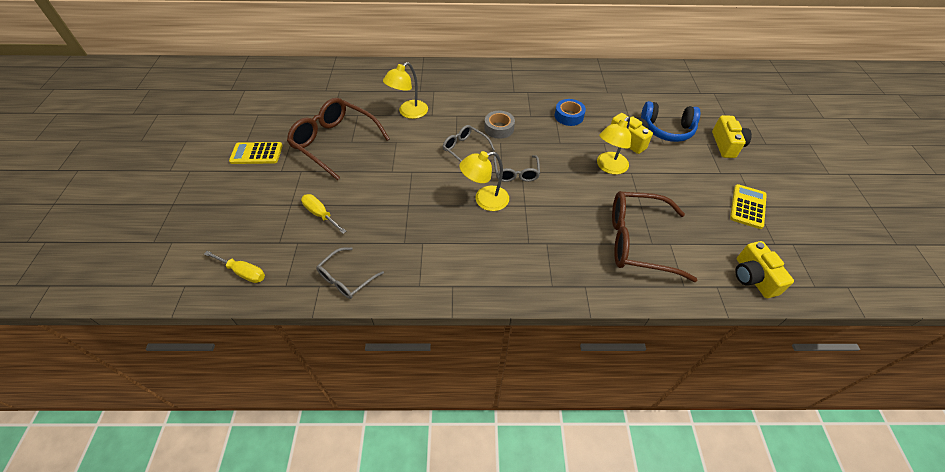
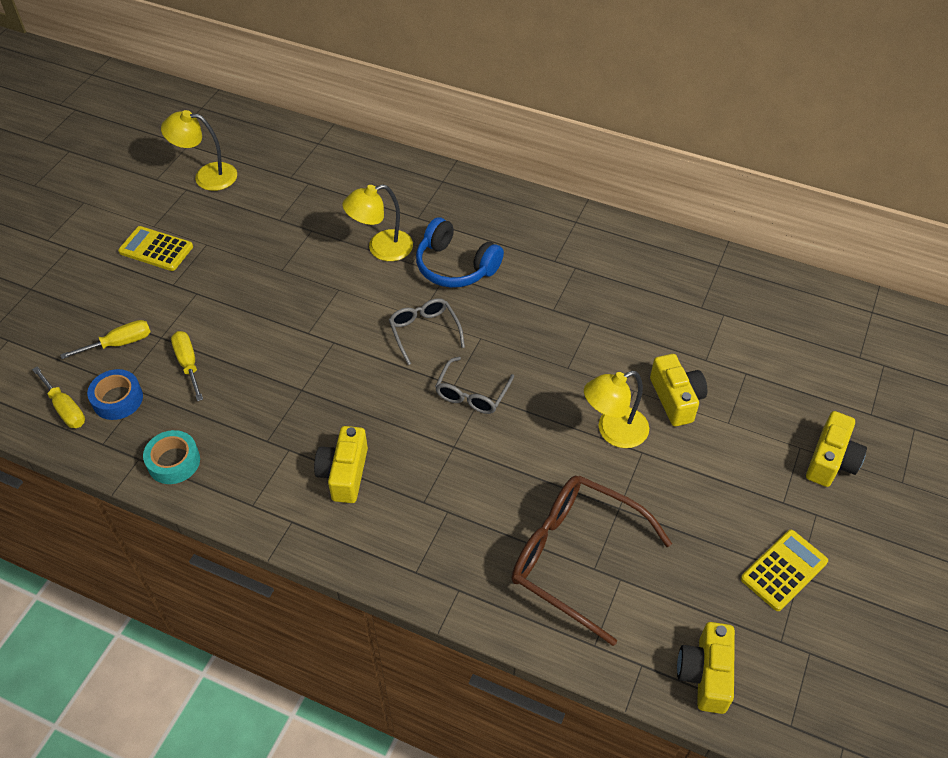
camera: 25 degrees right, 0 degrees up
(262, 217) = (119, 343): none -> yellow screwdriver
(335, 143) = (259, 265): brown glasses -> none
(346, 278) = (174, 462): grey glasses -> turquoise tape
(468, 244) = (344, 473): none -> yellow camera
(484, 200) = (404, 419): yellow lamp -> yellow lamp (207, 176)
(499, 128) = (493, 315): grey tape -> none
(569, 116) = (610, 329): blue tape -> blue tape (117, 399)
(667, 130) = (750, 402): blue headphones -> blue headphones (455, 266)

